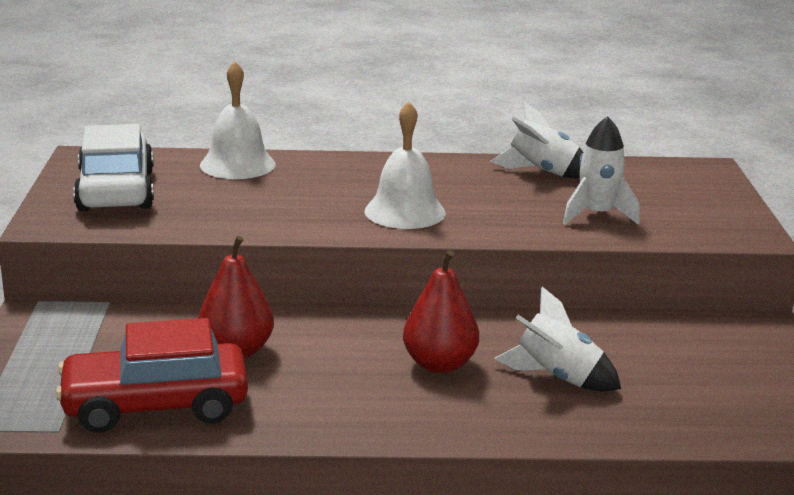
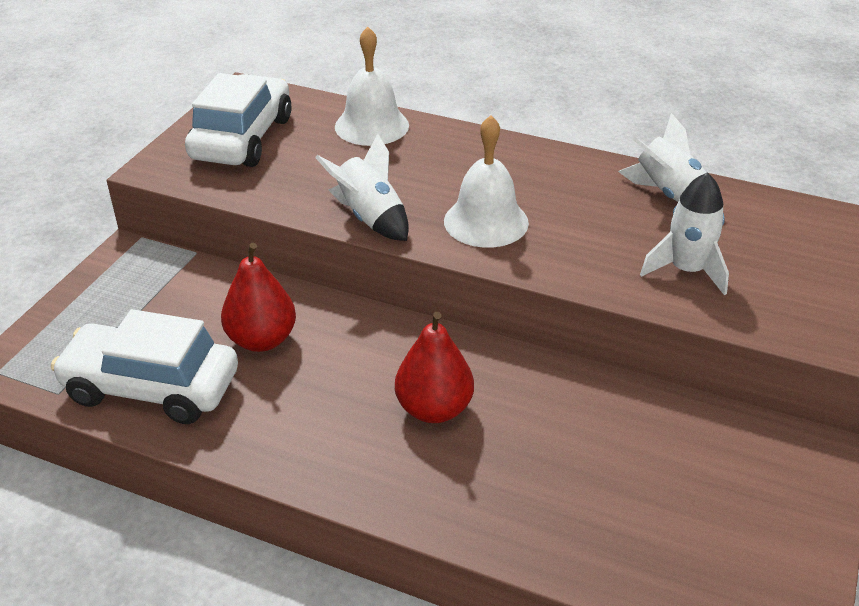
camera: 25 degrees right, 15 degrees up
(155, 406) = (151, 387): red car -> white car
(557, 377) = (540, 461): white rocket -> white rocket (369, 218)

